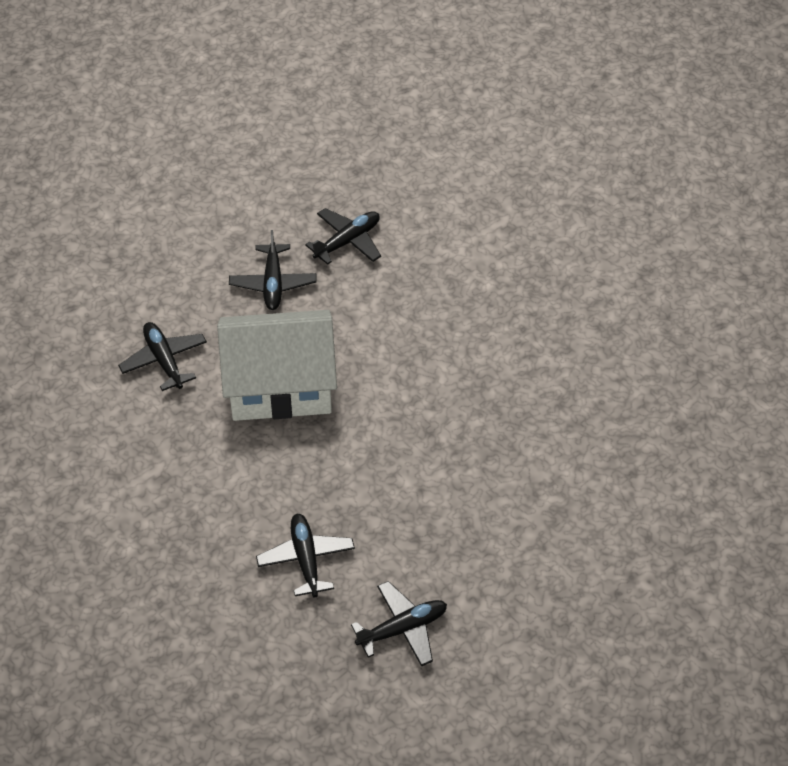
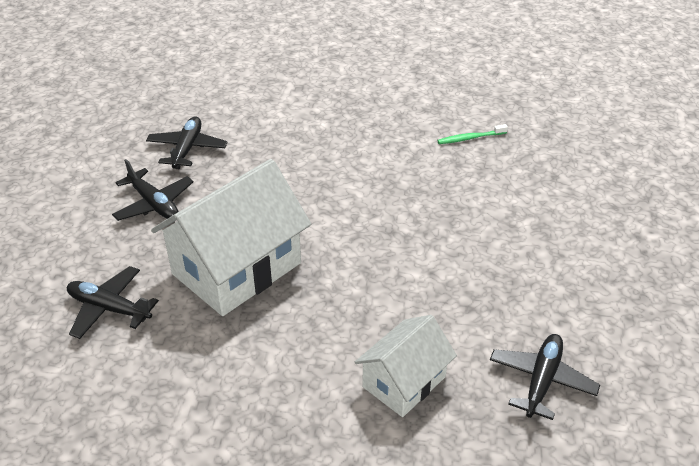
camera: 40 degrees left, 10 degrees down
(306, 559) = (404, 382): black plane -> white house
(603, 384) = (470, 138): none -> green toothbrush

